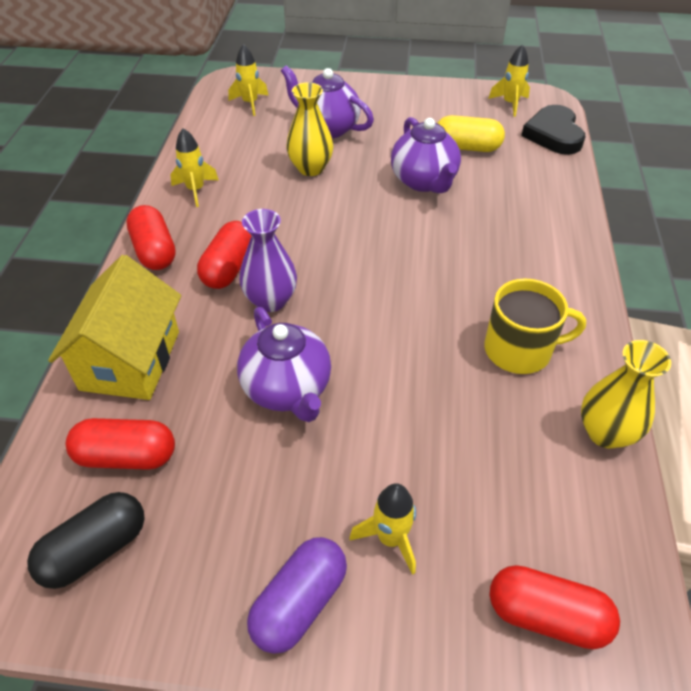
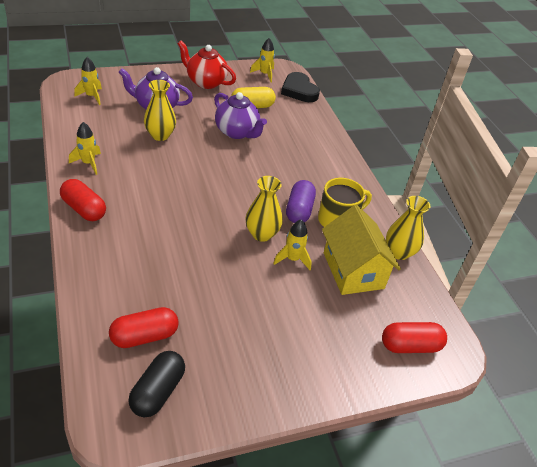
camera: 30 degrees left, 5 degrees down
(130, 360) = (111, 281): yellow house -> yellow house (353, 270)
(229, 268) = (143, 210): red capsule -> none
(271, 301) = (181, 224): purple vase -> none
(287, 389) = (221, 273): purple teapot -> none
(299, 603) = (289, 380): purple capsule -> purple capsule (299, 210)
(381, 343) = (261, 234): none -> yellow vase
(390, 538) = (319, 334): yellow rocket -> yellow rocket (292, 259)
(415, 104) = (206, 82): none -> red teapot

